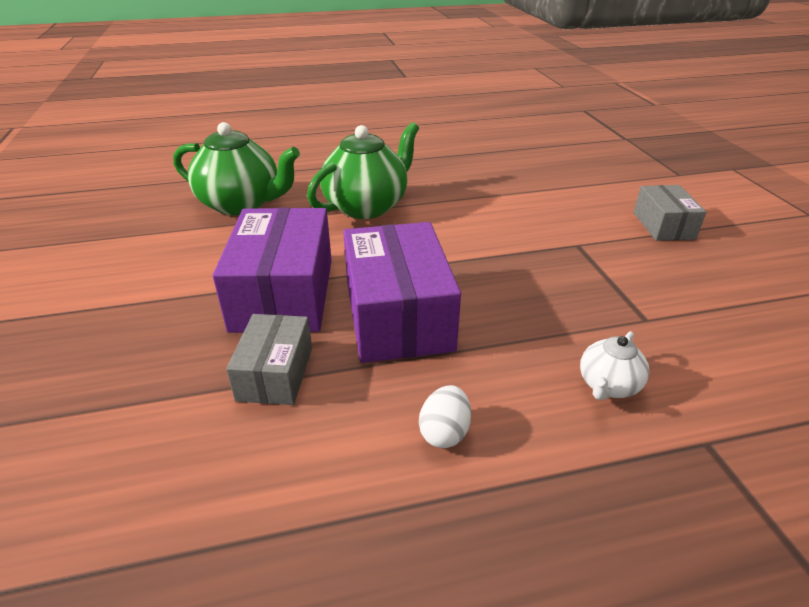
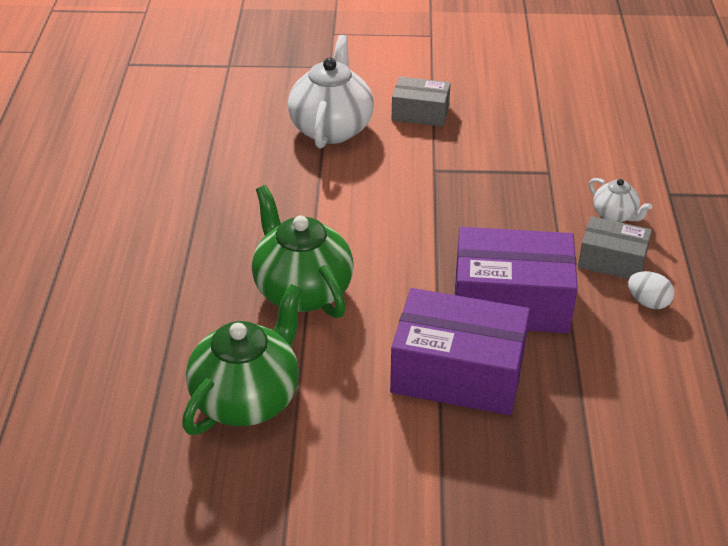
camera: 75 degrees left, 5 degrees up
(275, 373) = (572, 385): grey box -> grey box (612, 261)
(589, 188) = (331, 128): none -> white teapot

